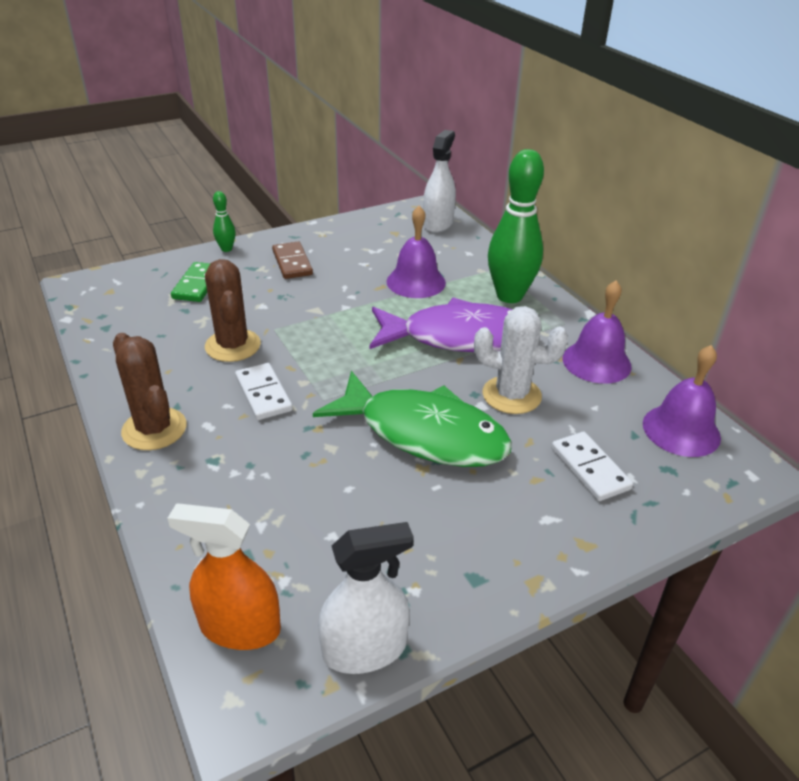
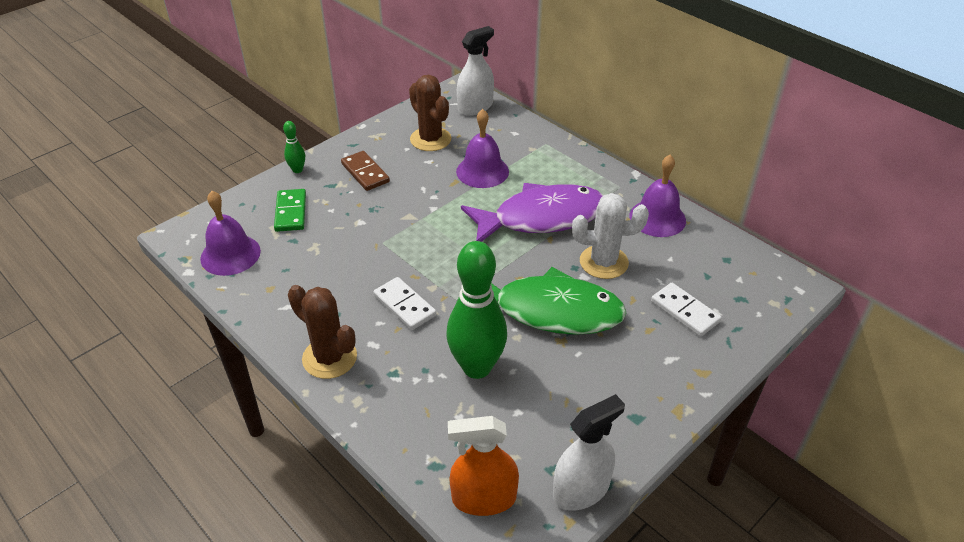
camera: 15 degrees left, 5 degrees up
(233, 346) = (355, 266): brown cactus -> brown cactus (430, 139)
(438, 223) = (475, 107): white spray bottle -> white spray bottle turned 45 degrees clockwise
(509, 296) = (566, 170): green bowling pin -> green bowling pin (477, 367)
(681, 430) = (739, 264): purple bell -> purple bell (230, 254)

